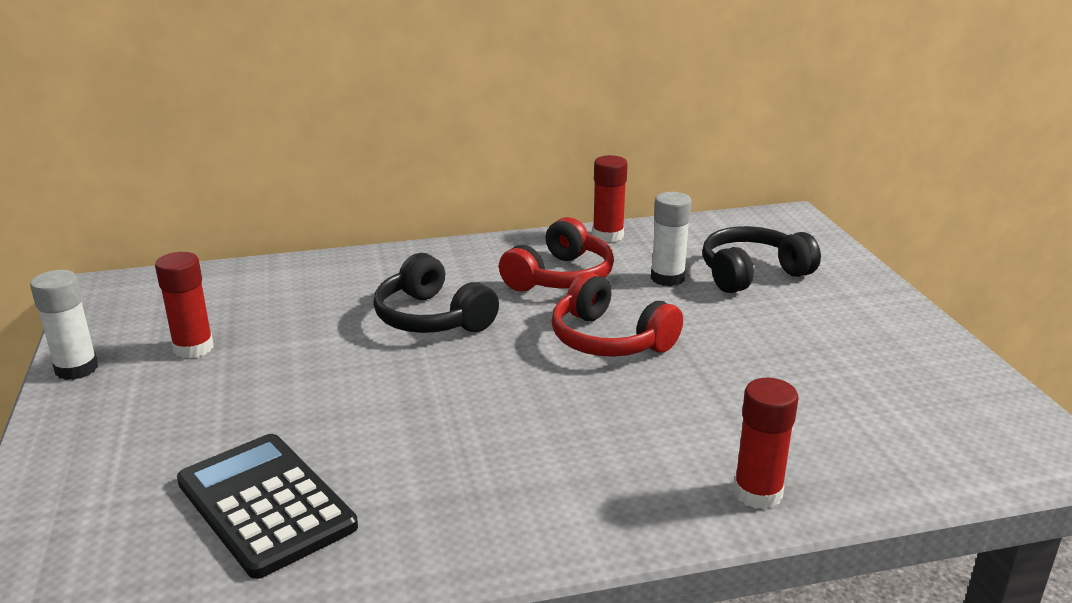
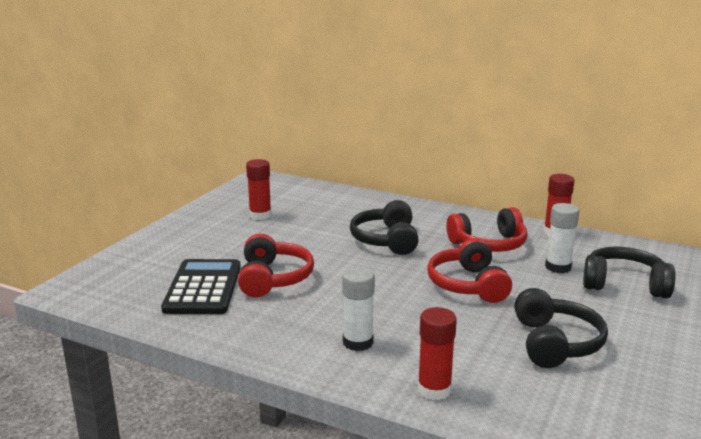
camera: 40 degrees right, 5 degrees down
(77, 369) = (206, 207): white glue stick -> white glue stick (358, 342)
(355, 439) = (273, 278): none -> red headphones
(786, 372) = (555, 343): none -> black headphones

